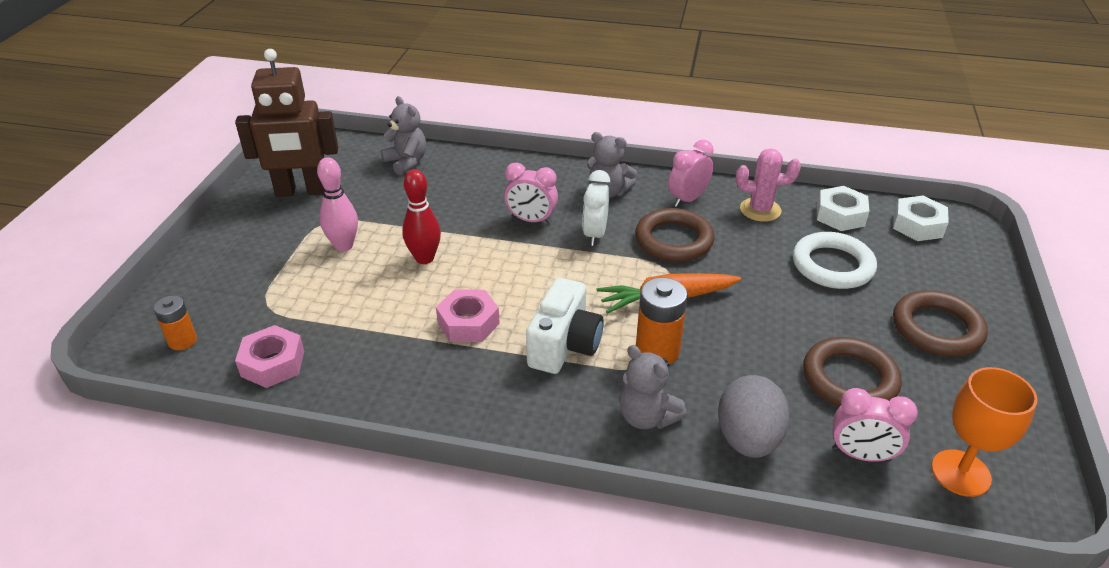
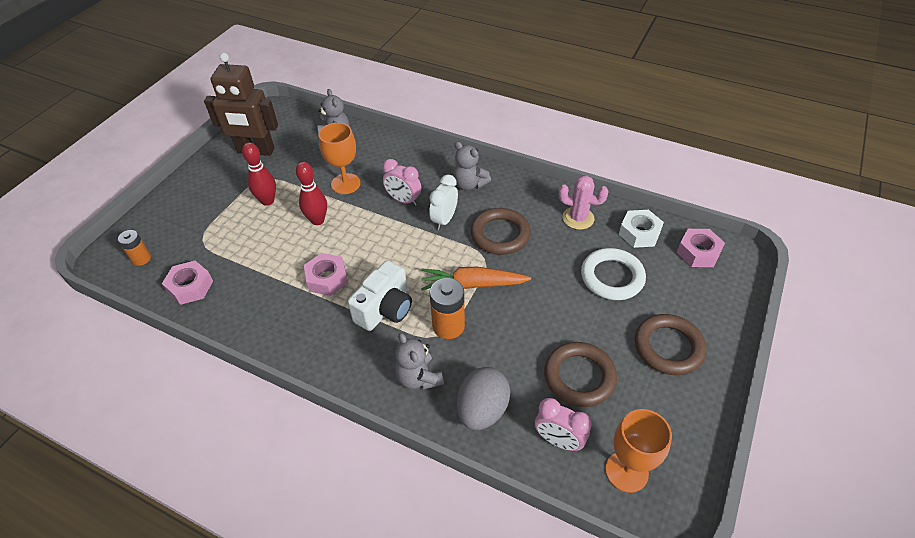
camera: 15 degrees right, 10 degrees up
(344, 246) = (267, 201): pink bowling pin -> red bowling pin
(445, 212) = (345, 184): none -> orange goblet
(687, 199) = (526, 200): pink clock -> none
(917, 225) = (698, 252): white nut -> pink nut

